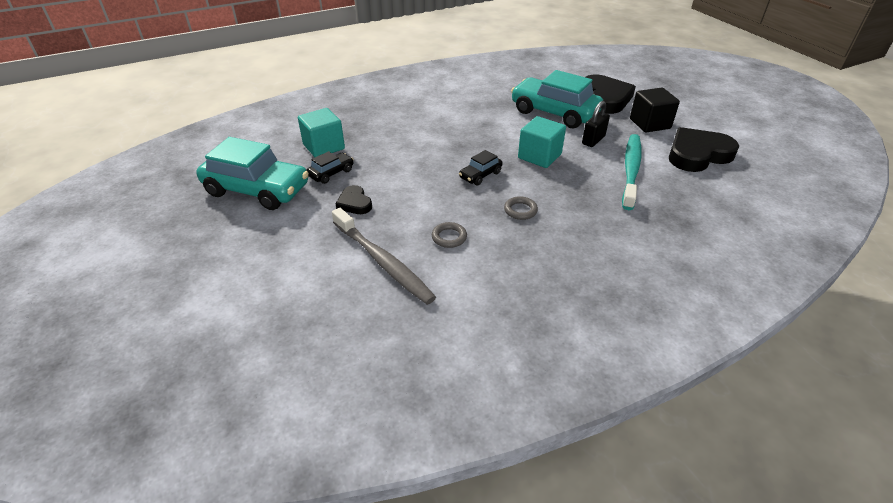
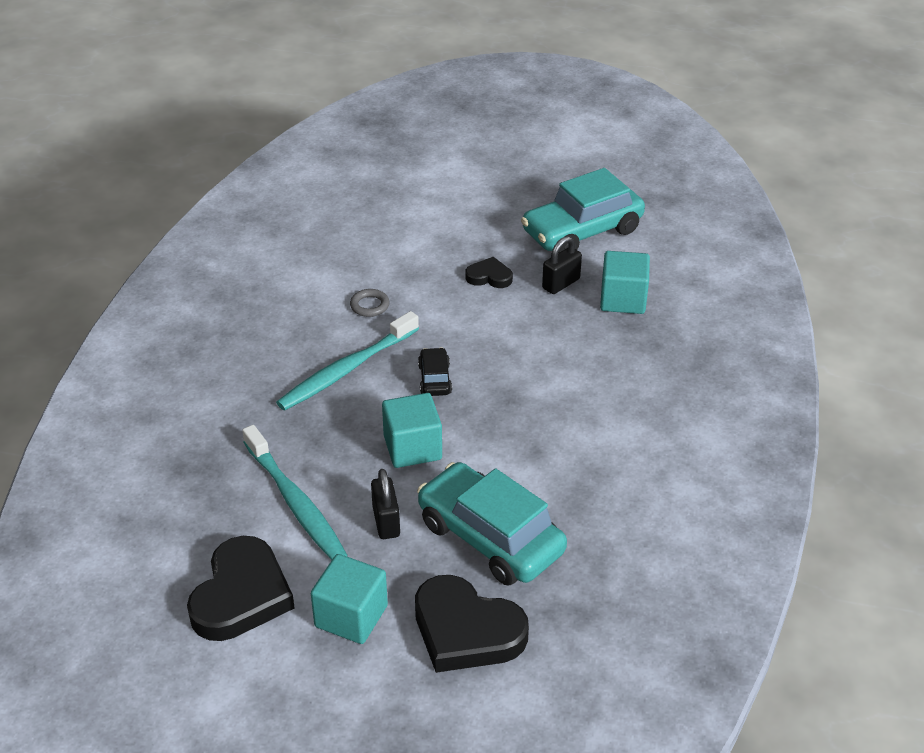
camera: 130 degrees right, 0 degrees up
(331, 173) = (561, 284): black car -> black padlock
(383, 262) = (387, 257): grey toothbrush -> none
(520, 210) = (346, 370): grey ring -> turquoise toothbrush
(554, 113) = (490, 537): turquoise car -> turquoise car turned 120 degrees counterclockwise
(650, 124) = (351, 616): black cube -> turquoise cube

